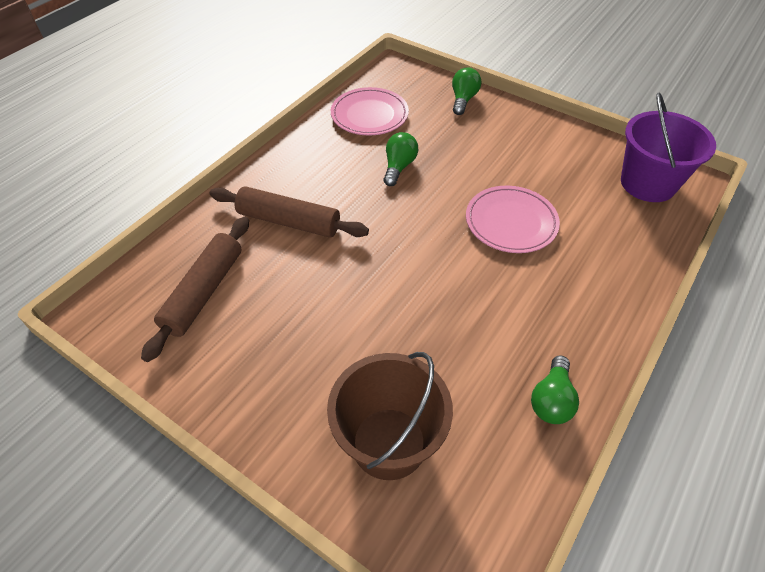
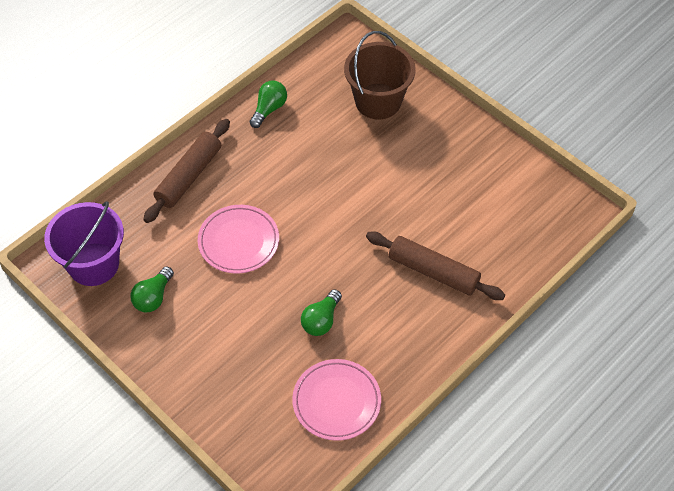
camera: 170 degrees left, 5 degrees up
(204, 292) = (502, 215): brown rolling pin -> brown rolling pin (189, 176)
(463, 100) = (223, 411): green light bulb -> green light bulb (153, 297)

